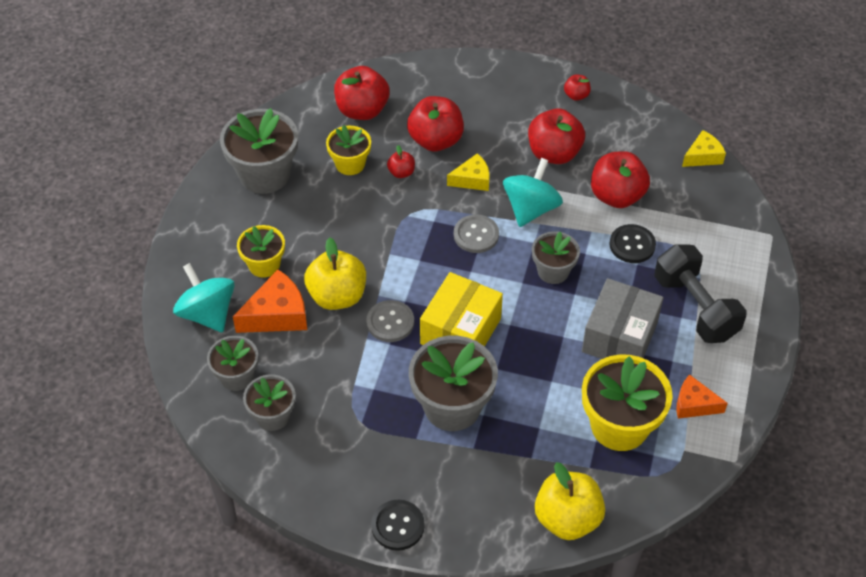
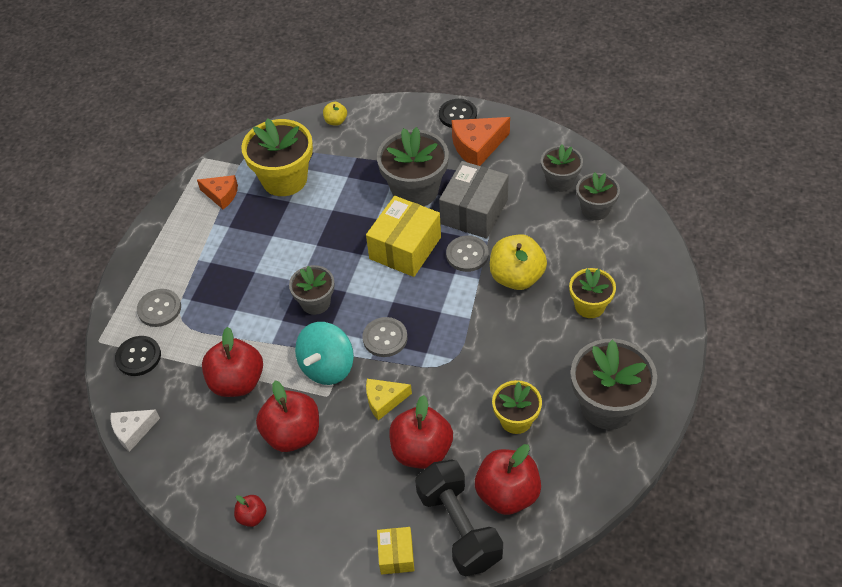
camera: 175 degrees left, 0 degrees up
(207, 313) = (633, 260): turquoise spinning top -> none
(277, 314) = (569, 260): orange cheese -> orange cheese (477, 147)
(401, 172) = (459, 409): red apple -> none
(454, 72) = (396, 555): none -> yellow box
(567, 519) = (336, 121): yellow apple -> yellow apple, size x0.49
(619, 337) = (268, 245): grey box -> grey box (474, 212)
(632, 245) = (235, 329): black button -> black button (138, 357)
(695, 308) = (195, 270): black dumbbell -> black dumbbell (459, 527)
(703, 156) = (133, 431): yellow cheese -> white cheese
(720, 266) = (159, 309): none -> grey button

